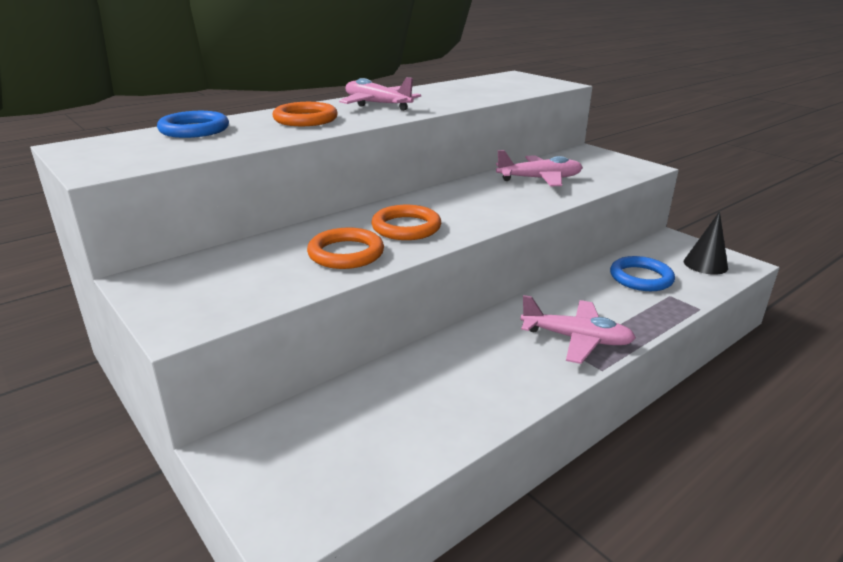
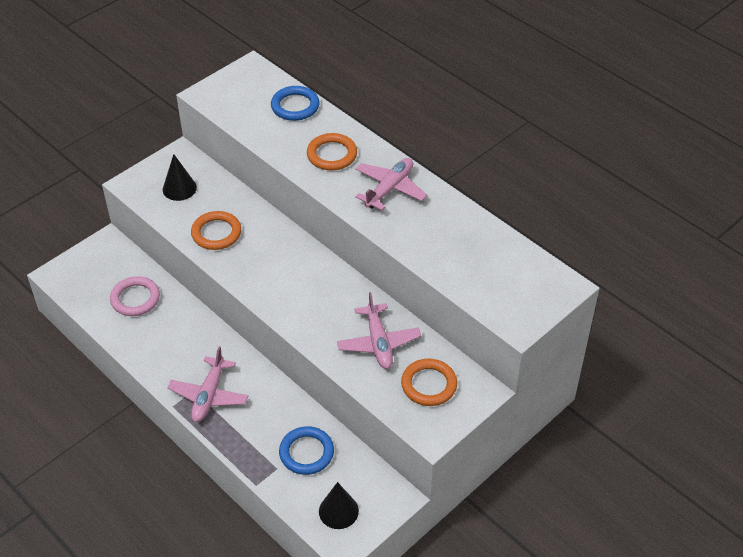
camera: 85 degrees right, 20 degrees up
(227, 280) = (179, 188): none -> black cone
(385, 410) = (135, 299): none -> pink ring
(406, 227) = (260, 259): orange ring -> orange ring (429, 385)

